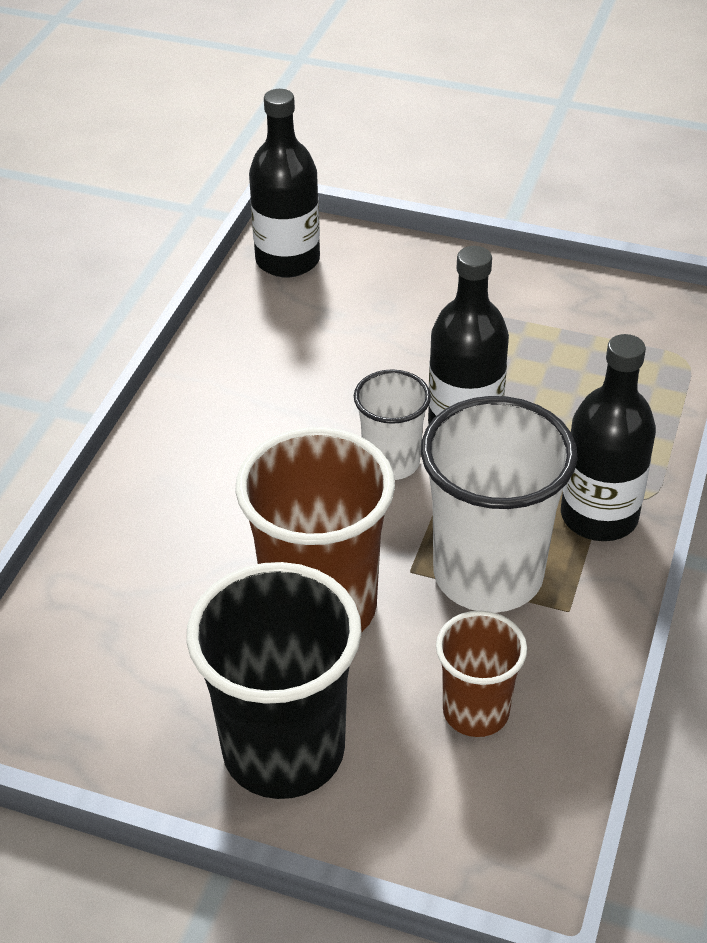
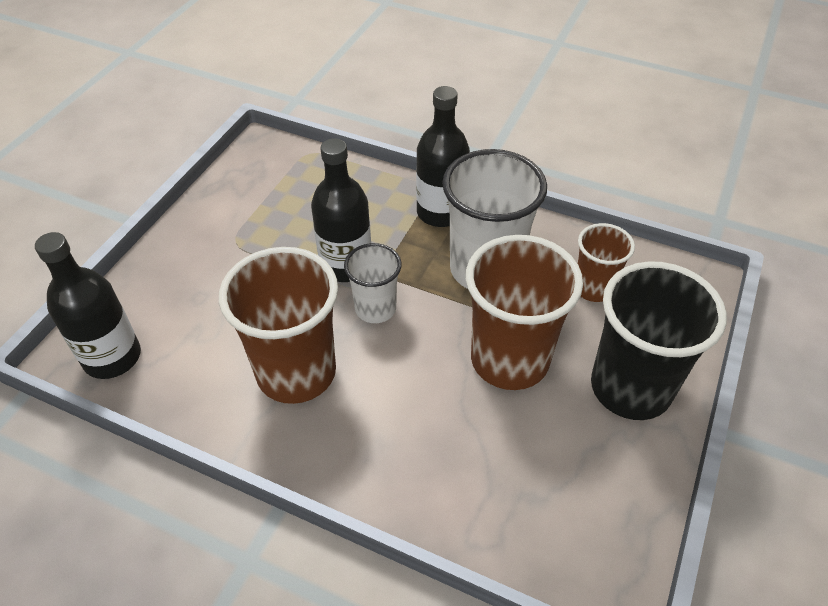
camera: 85 degrees left, 5 degrees up
(280, 404) = (296, 372): none -> brown cup

